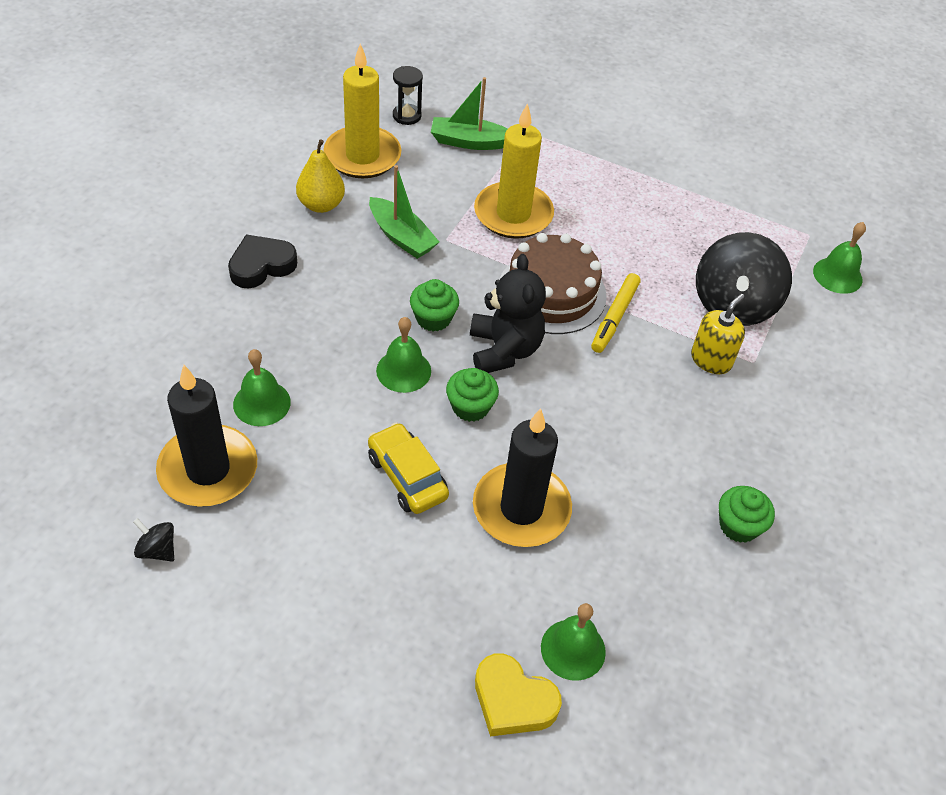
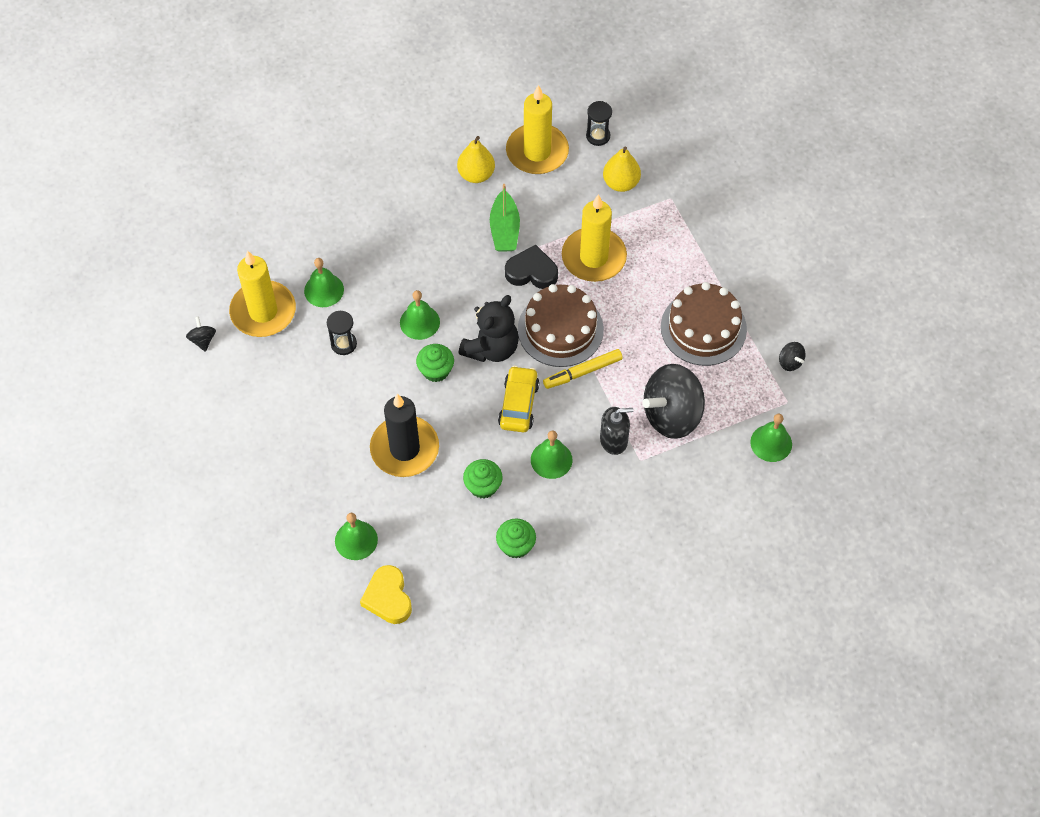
camera: 45 degrees right, 10 degrees up
(208, 469) = (263, 311): black candle -> yellow candle
(261, 266) = (401, 198): black heart -> black heart (531, 272)
(341, 444) = (343, 344): none -> black hourglass
(407, 477) = (361, 387): yellow car -> yellow car (518, 404)
(433, 318) = (469, 299): green cupcake -> green cupcake (483, 486)
(469, 142) = (621, 183): green boat -> yellow pear
(513, 700) = (302, 541): yellow heart -> yellow heart (388, 598)
(674, 217) = (703, 328): none -> brown cake
(676, 417) = (551, 459): none -> green bell
(711, 360) = (614, 440): yellow soap dispenser -> black soap dispenser
(773, 202) = (790, 362): none -> black spinning top

